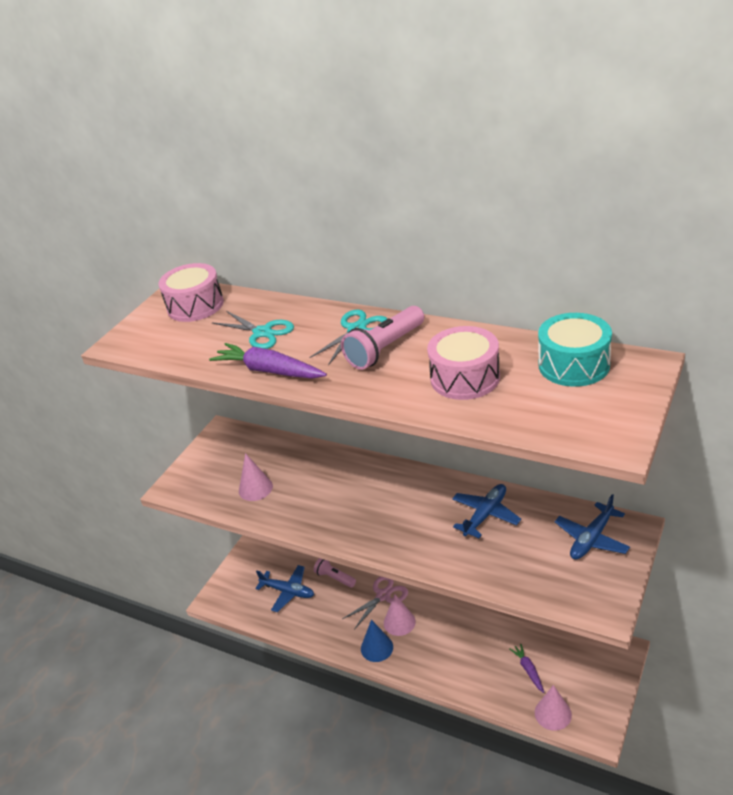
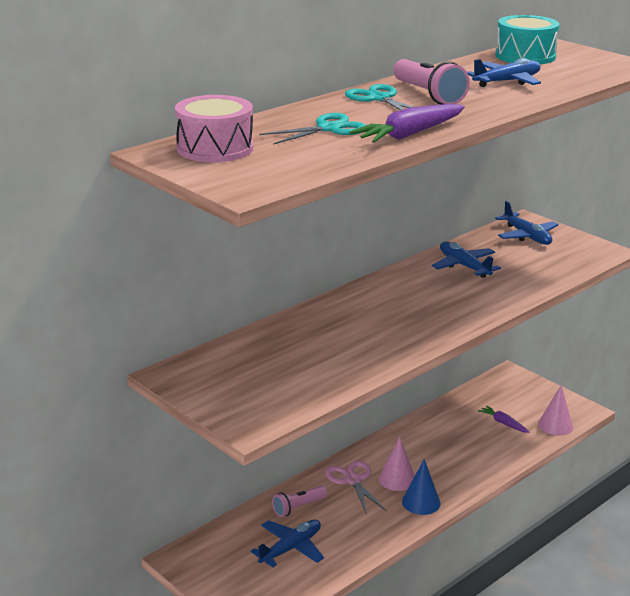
camera: 75 degrees left, 10 degrees down
(255, 488) = (310, 369): pink cone -> none
(465, 378) = (507, 82): pink drum -> blue plane
(528, 670) = (503, 423): purple carrot -> purple carrot turned 45 degrees clockwise

